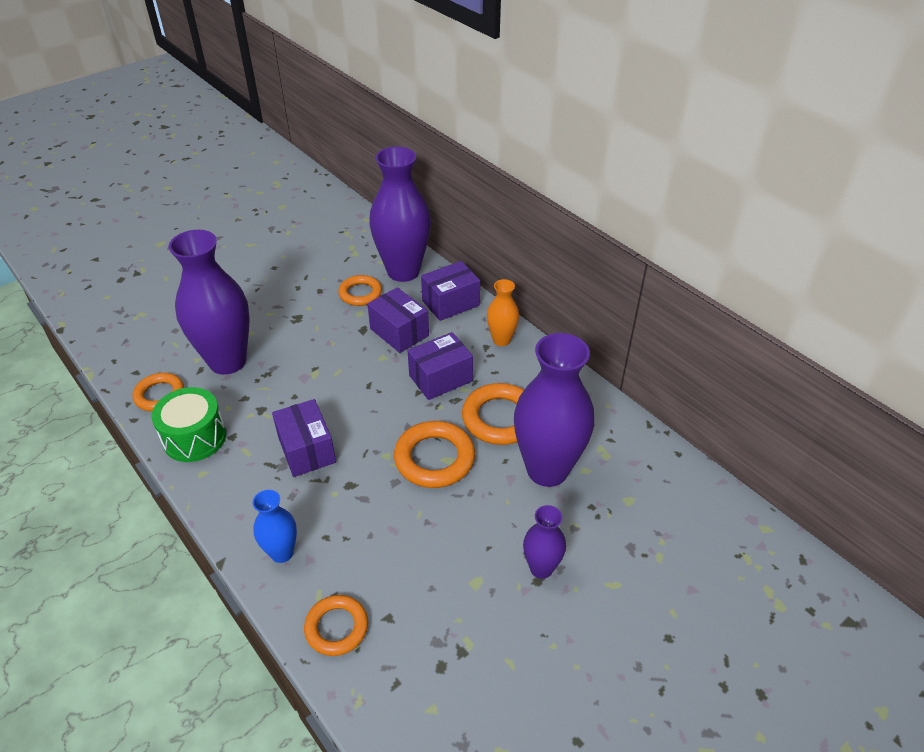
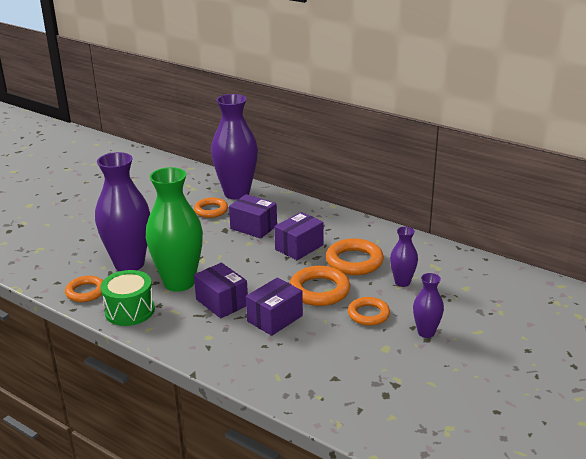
camera: 15 degrees left, 15 degrees down
(271, 405) = (179, 282): none -> green vase
(282, 553) = (237, 360): blue vase -> none
(336, 627) = (301, 390): orange ring -> orange ring (368, 314)
(450, 303) = (283, 205): purple box -> purple box (275, 318)
(501, 340) = (331, 220): orange vase -> none
(547, 470) = (402, 282): purple vase -> purple vase, size x0.50

